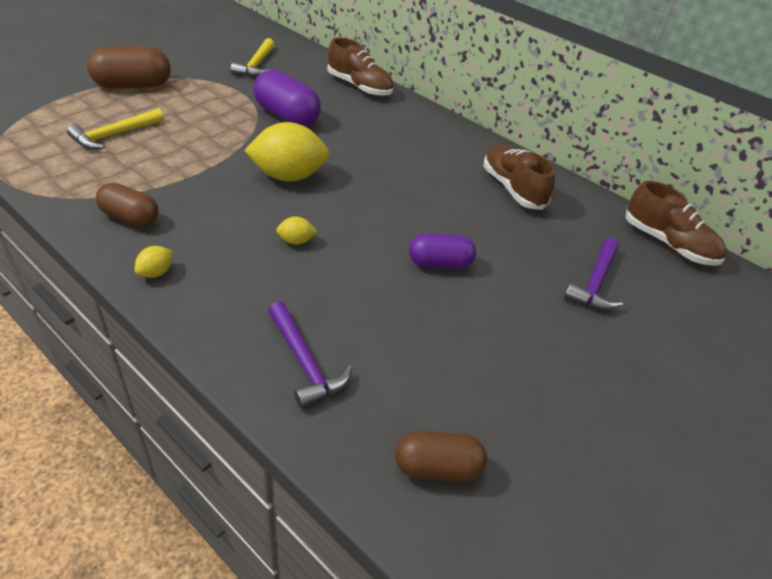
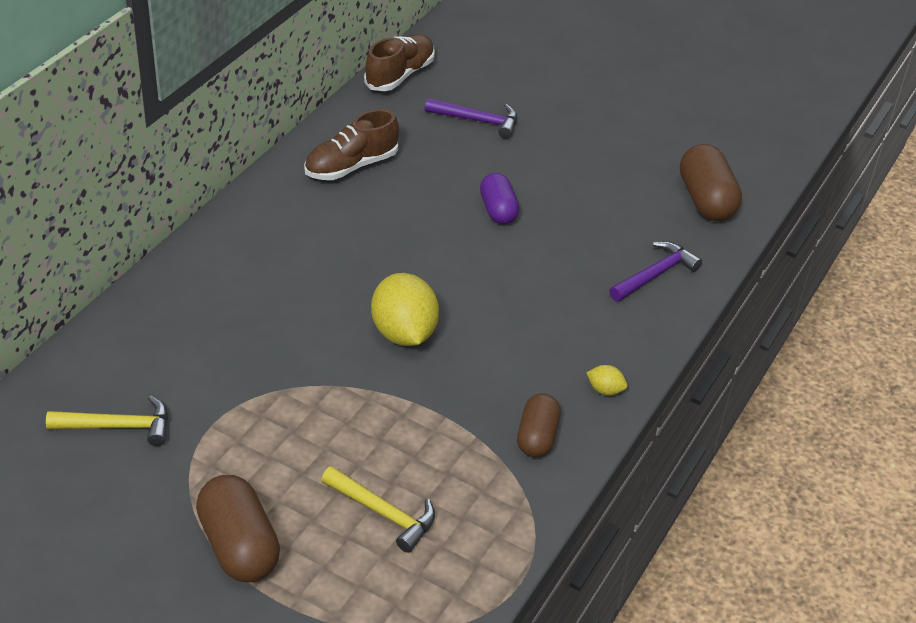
camera: 100 degrees left, 0 degrees up
(287, 116) = (266, 362): purple capsule -> none
(296, 241) = (513, 306): yellow lemon -> none
(359, 87) = (153, 306): brown shoe -> none
(437, 467) = (706, 200): brown capsule -> brown capsule, size x1.52

